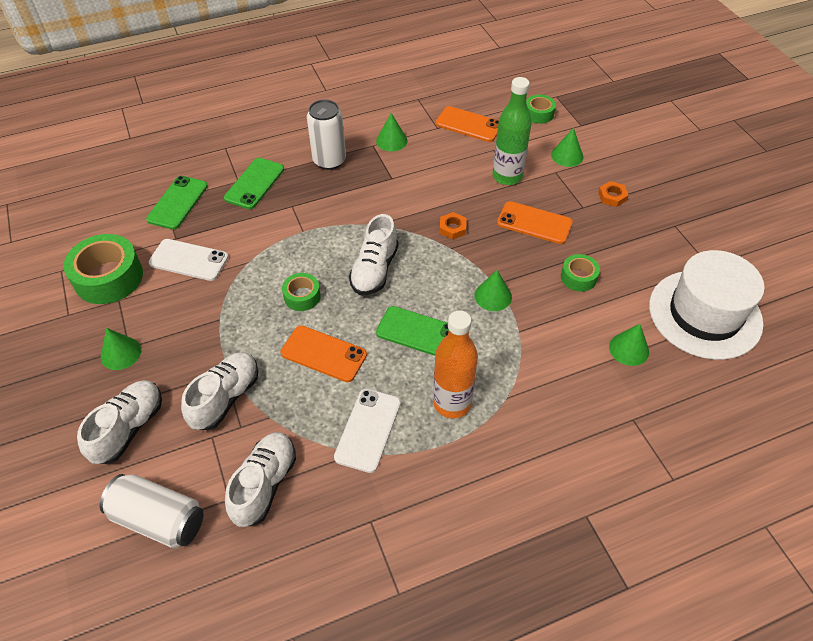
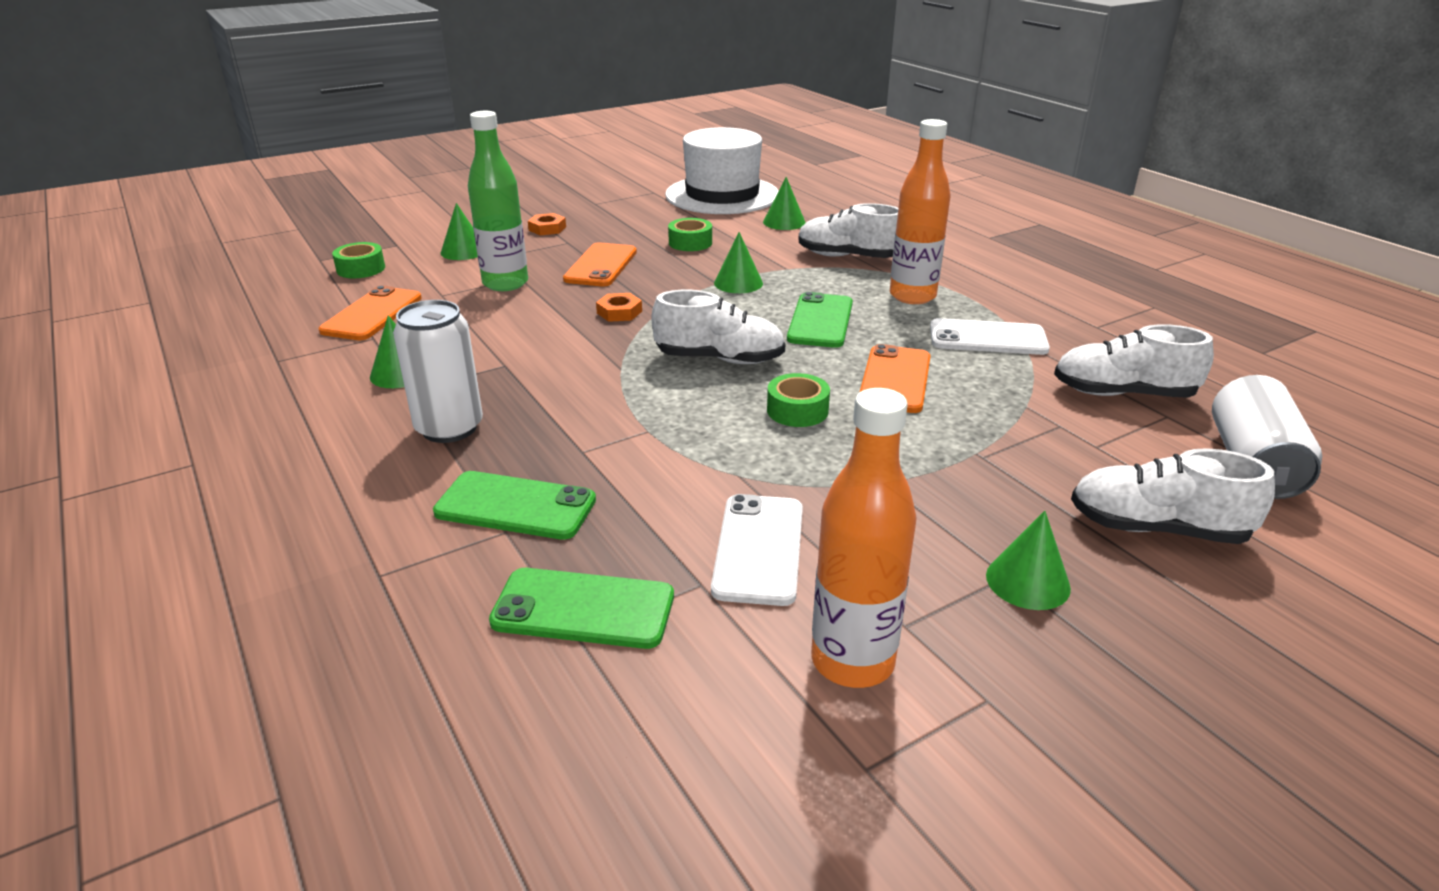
camera: 100 degrees left, 20 degrees down
(108, 277) = (852, 661): green tape -> orange bottle
(225, 398) = (1026, 446): white shoe -> white shoe (848, 257)

